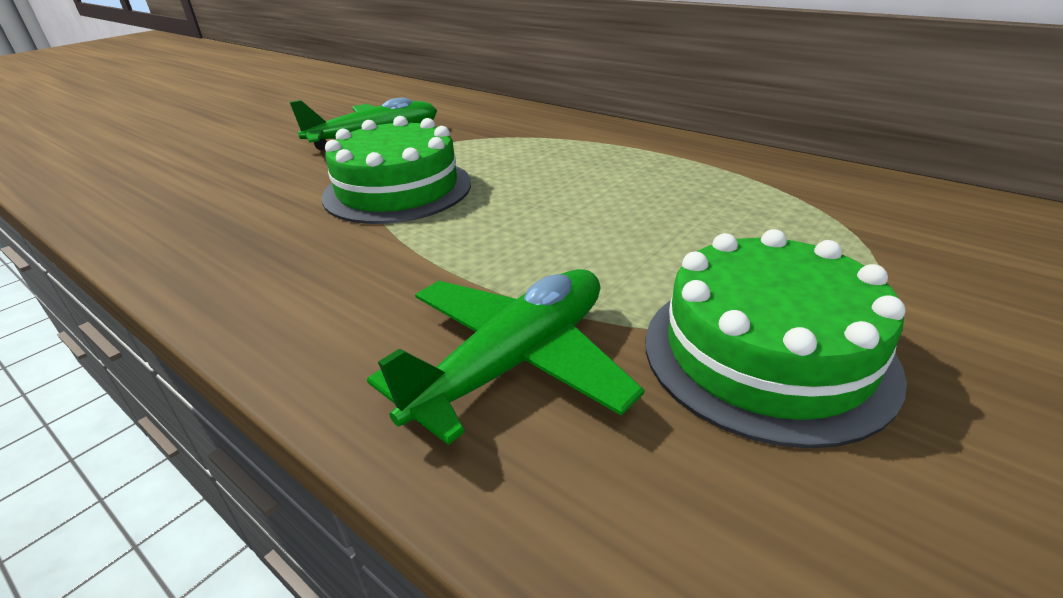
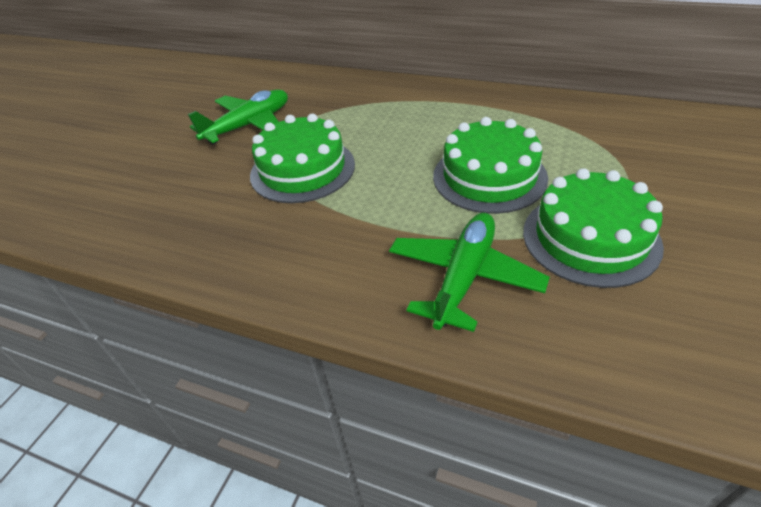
camera: 15 degrees left, 10 degrees up
(644, 239) = (489, 177): none -> green cake

